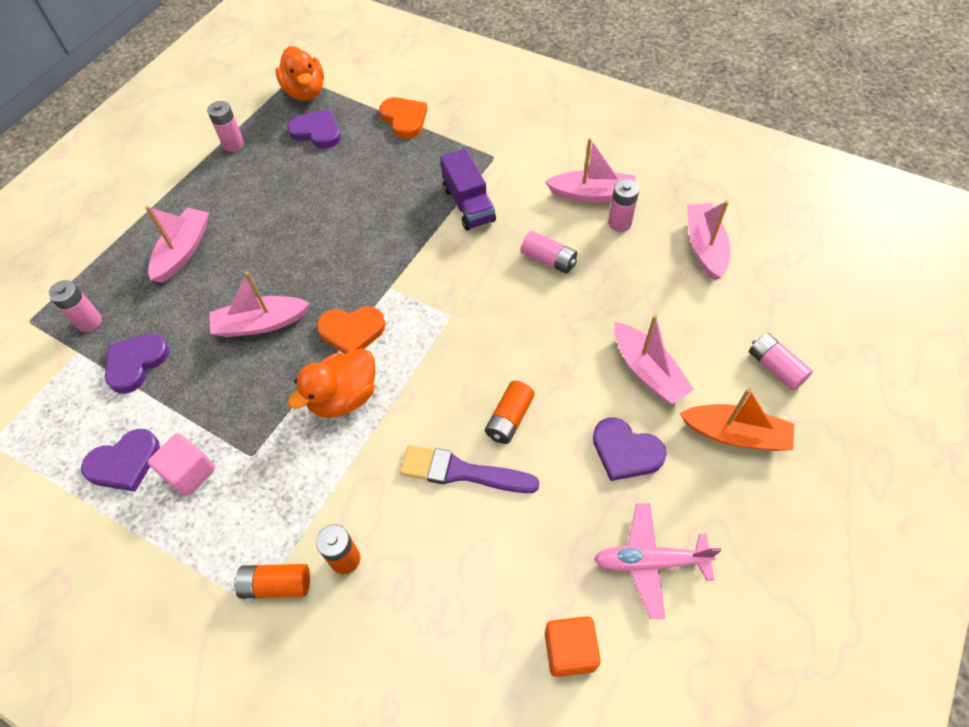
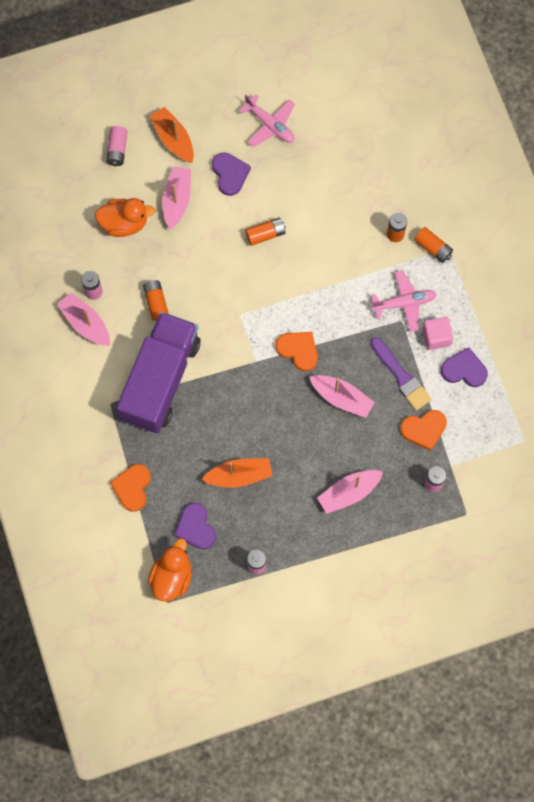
camera: 140 degrees left, 15 degrees up
(136, 363) = (424, 429): purple heart -> orange heart
(263, 480) = (404, 303): none -> pink plane
(312, 190) = (239, 475): none -> orange boat
(343, 397) = (333, 314): orange duck -> orange duck (124, 223)
(461, 472) = (311, 228): purple brush -> purple brush (401, 376)
(468, 204) = (160, 380): purple truck -> purple truck, size x1.93
(548, 260) = (156, 303): pink battery -> orange battery
(569, 650) = (335, 123): orange cube -> none
(704, 247) = (68, 237): pink boat -> none

